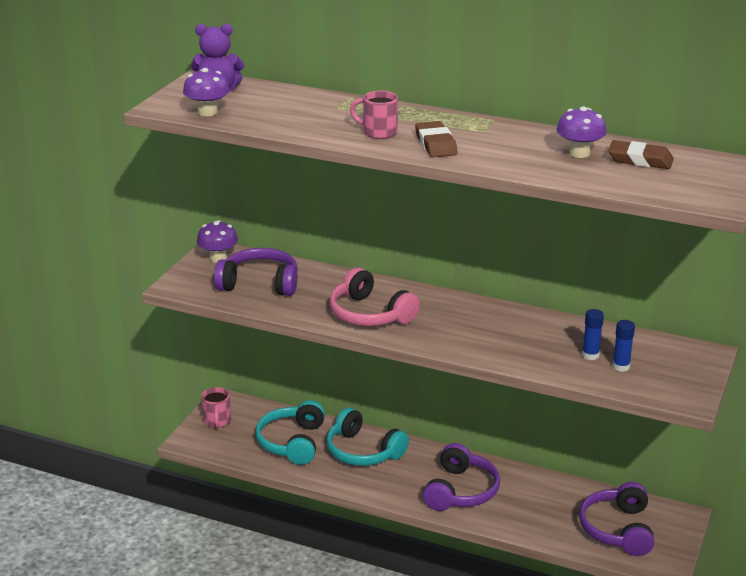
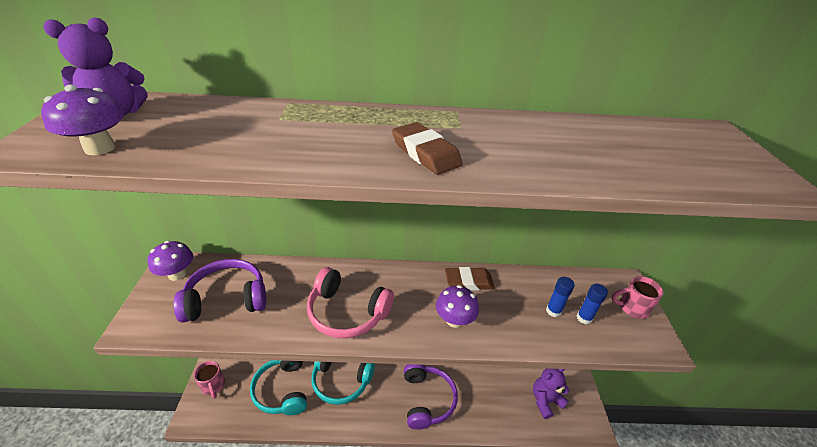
camera: 25 degrees left, 10 degrees up
(378, 132) = (347, 146): pink mug -> pink mug (631, 308)
(579, 153) = (579, 141): purple mushroom -> purple mushroom (454, 320)
(617, 529) = (545, 401): purple headphones -> purple teddy bear
(640, 160) = (641, 139): brown eraser -> brown eraser (469, 282)

